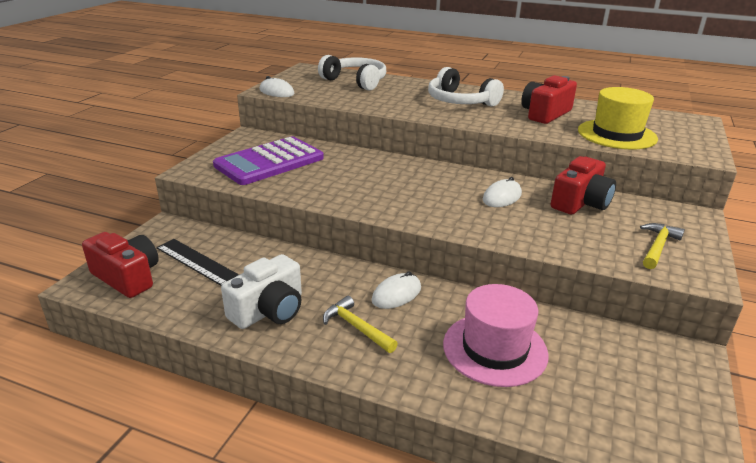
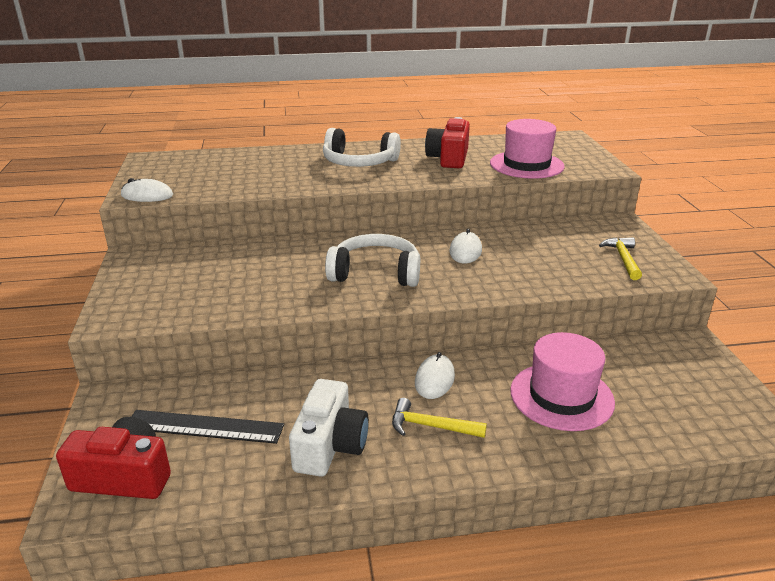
camera: 30 degrees left, 0 degrees up
(269, 162) = (195, 281): purple calculator -> none
(356, 81) = (225, 163): white headphones -> white headphones (375, 273)
(580, 202) = (532, 237): red camera -> none
(616, 134) = (526, 165): yellow hat -> pink hat

